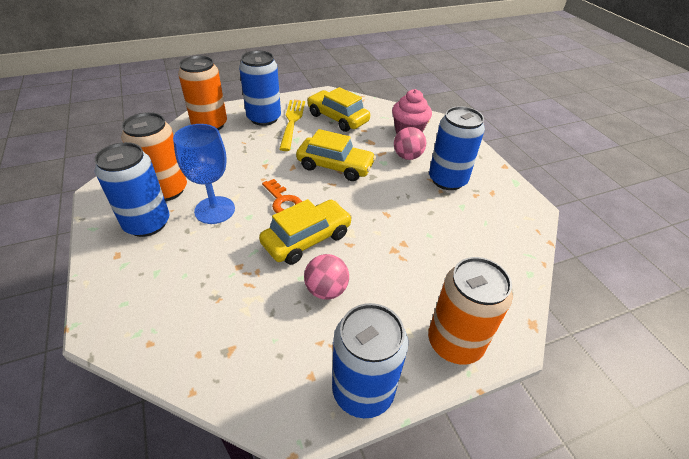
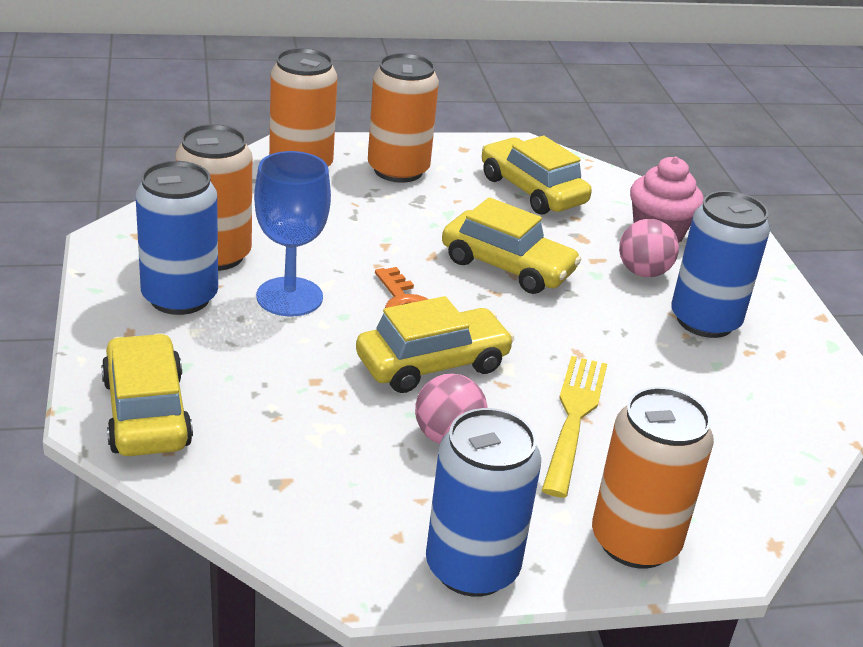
camera: 10 degrees right, 10 degrees down
(132, 315) = (146, 412): none -> yellow car
(264, 118) = (398, 170): blue can -> orange can
(292, 122) = (447, 184): yellow fork -> yellow fork (574, 418)

